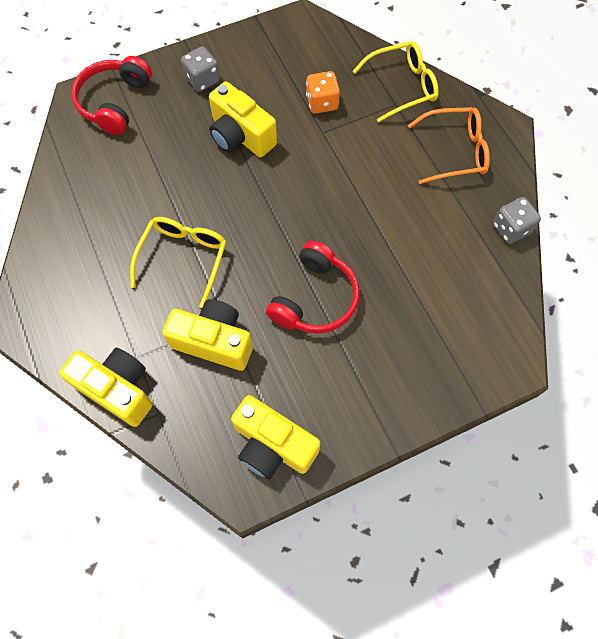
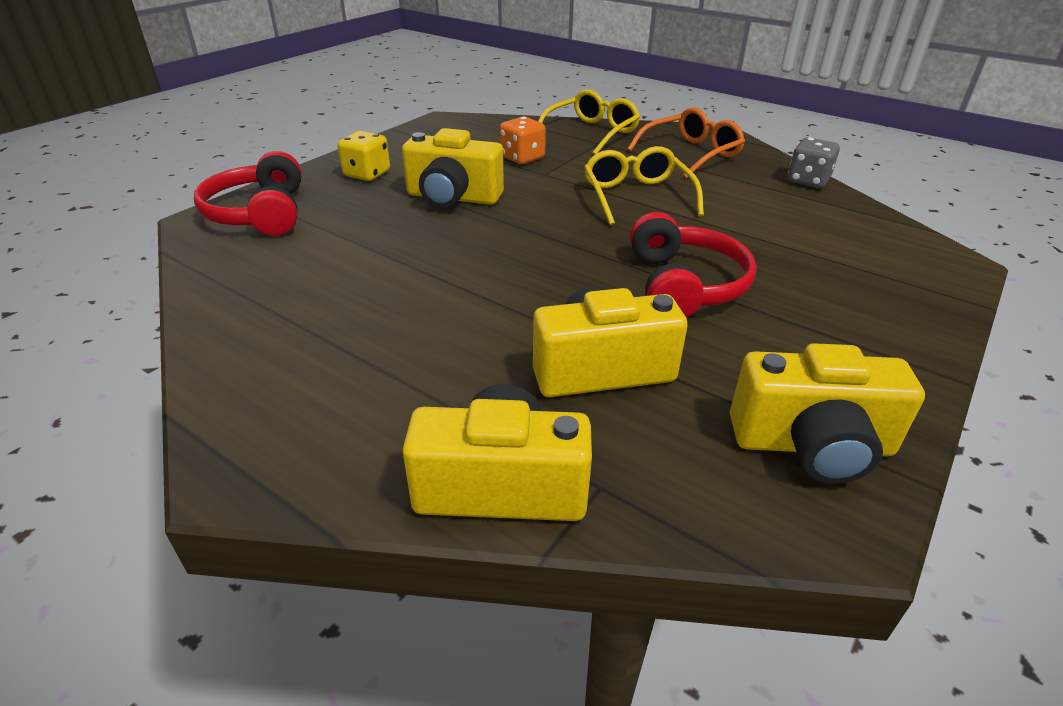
camera: 30 degrees left, 30 degrees down
(183, 258) = (475, 307): yellow glasses -> yellow glasses (637, 196)
(202, 80) = (367, 174): grey dice -> yellow dice

